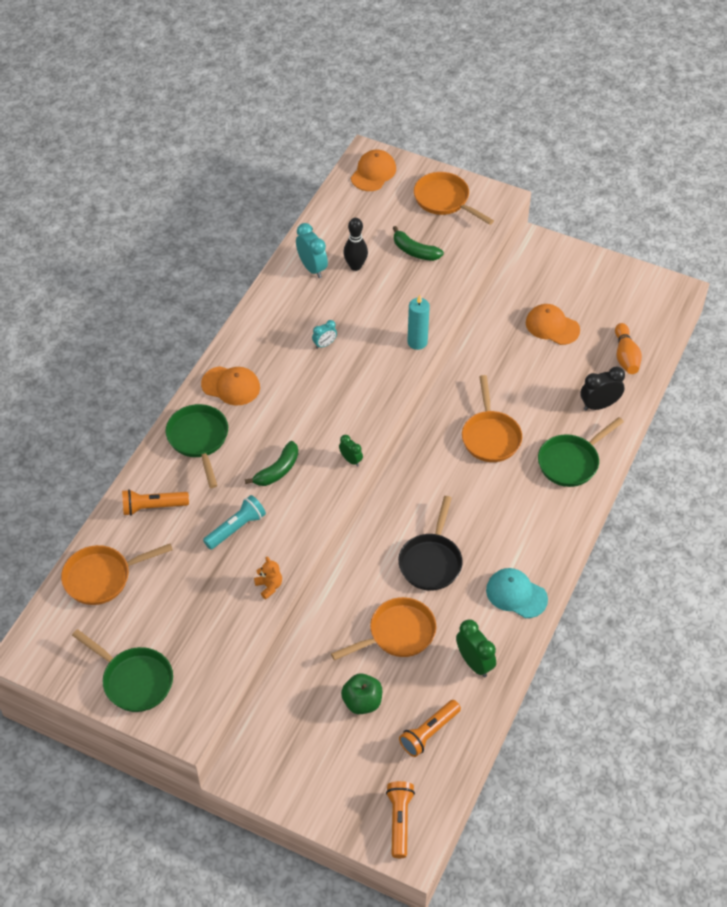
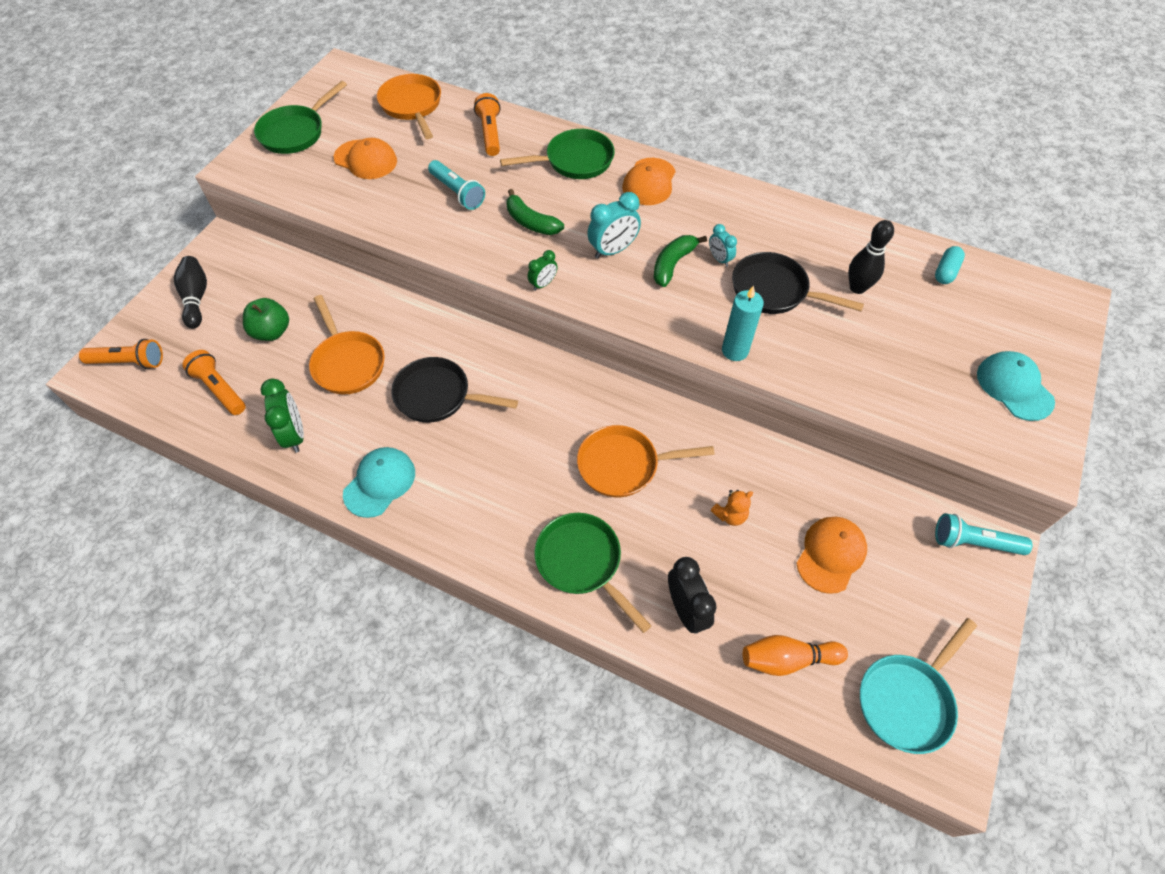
camera: 90 degrees right, 5 degrees up
(269, 586) = (381, 219): orange teddy bear -> orange teddy bear (730, 515)
(312, 268) = (843, 246): turquoise clock -> turquoise clock (613, 250)
(319, 779) = (196, 298): none -> black bowling pin
(340, 215) = (945, 272): none -> turquoise capsule
(358, 314) = (774, 291): none -> black pan
(373, 173) = (1039, 306): orange cap -> orange cap (366, 160)
(414, 251) = (901, 350): green banana -> green banana (673, 264)
(444, 200) = (1014, 387): orange pan -> turquoise cap
(474, 663) = (295, 434): green clock -> green clock turned 75 degrees counterclockwise
(536, 254) = (973, 542): none -> turquoise flashlight
(643, 303) = (907, 700): none -> turquoise pan

